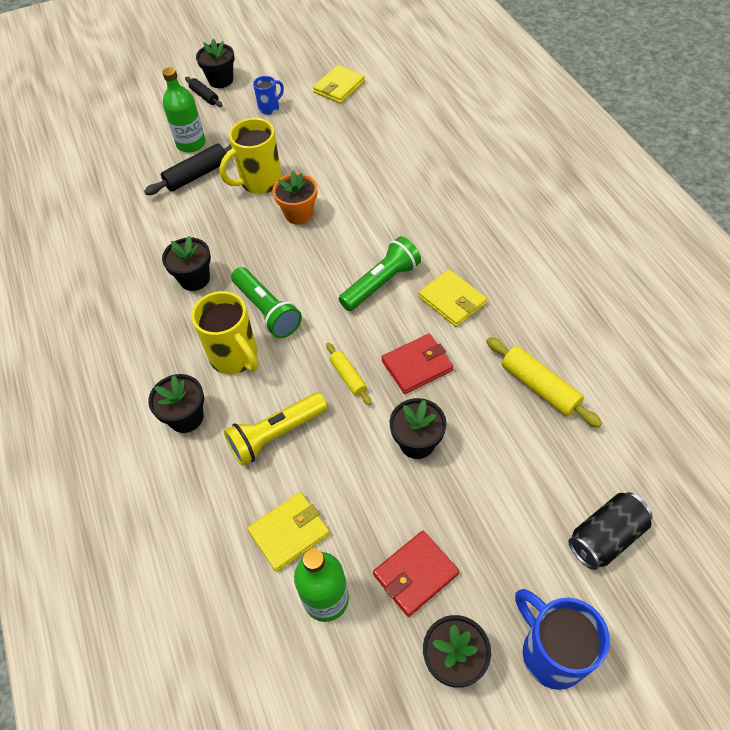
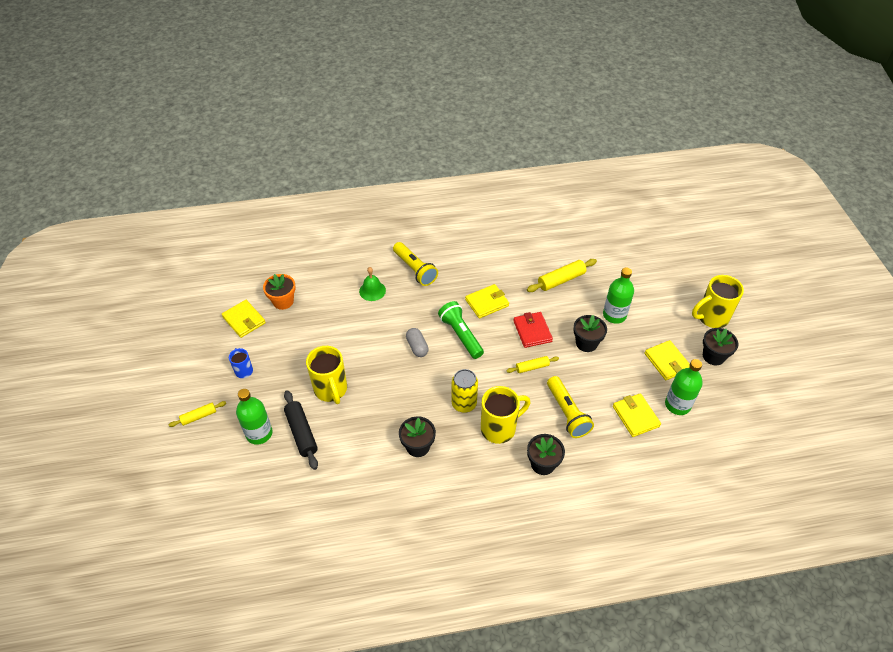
camera: 80 degrees left, 5 degrees down
(204, 96) = (199, 416): black rolling pin -> yellow rolling pin
(221, 80) = (183, 401): black flower pot -> none
(267, 311) = (464, 403): green flashlight -> yellow can
(299, 214) = (376, 370): orange flower pot -> orange flower pot (283, 301)
(346, 243) = (417, 347): none -> grey capsule
(415, 574) = (667, 362): red wallet -> yellow wallet
(425, 177) = (372, 290): none -> green bell
(481, 209) = (415, 270): none -> yellow flashlight
(492, 477) = (614, 315): none -> green bottle
(551, 653) = (711, 317): blue mug -> yellow mug
(605, 537) = (655, 280): black can -> none

